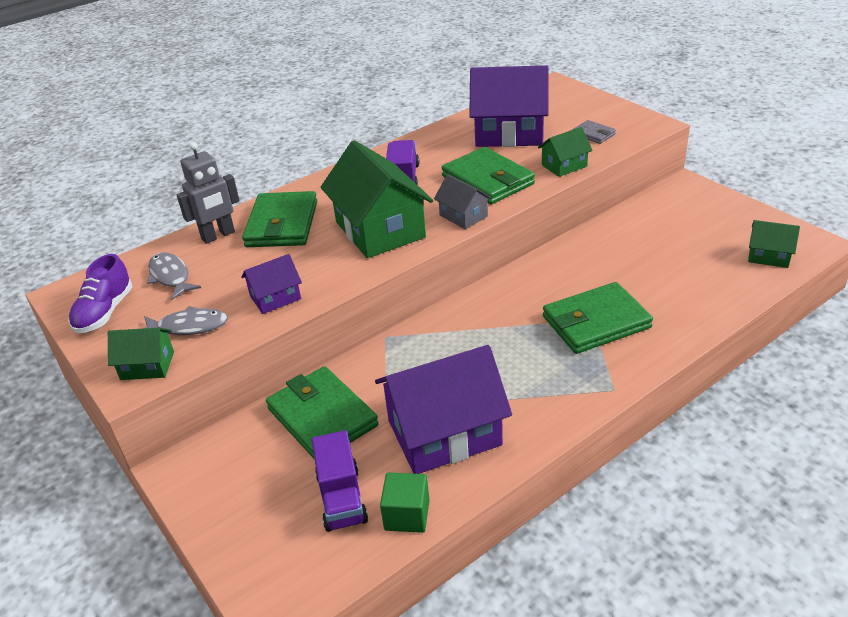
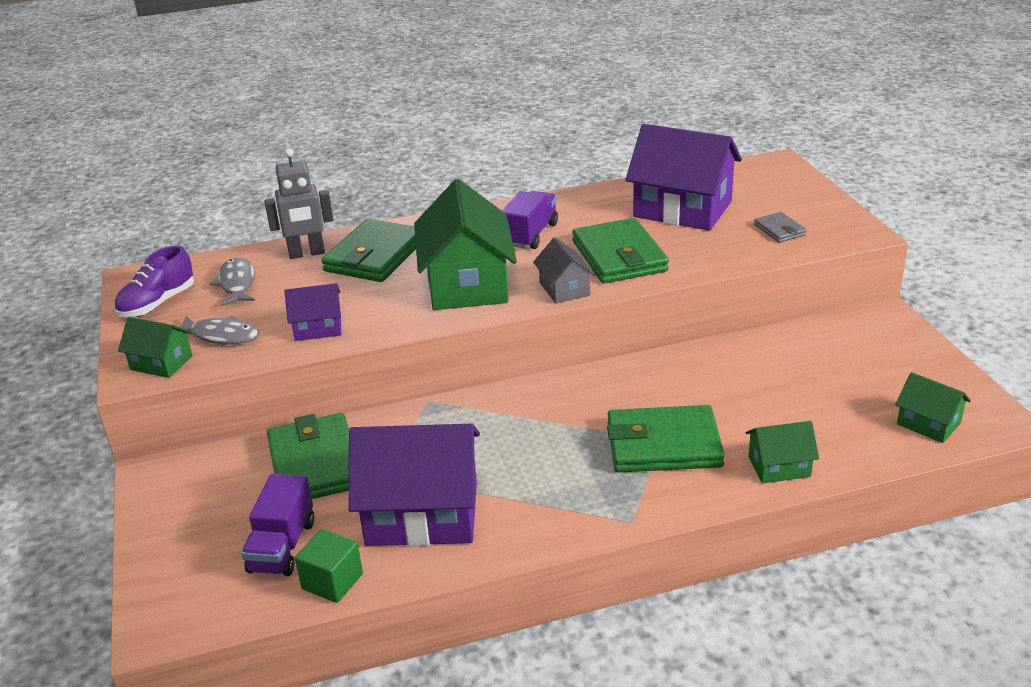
camera: 20 degrees right, 5 degrees down
(564, 165) = (717, 258): green house -> green house (779, 466)

